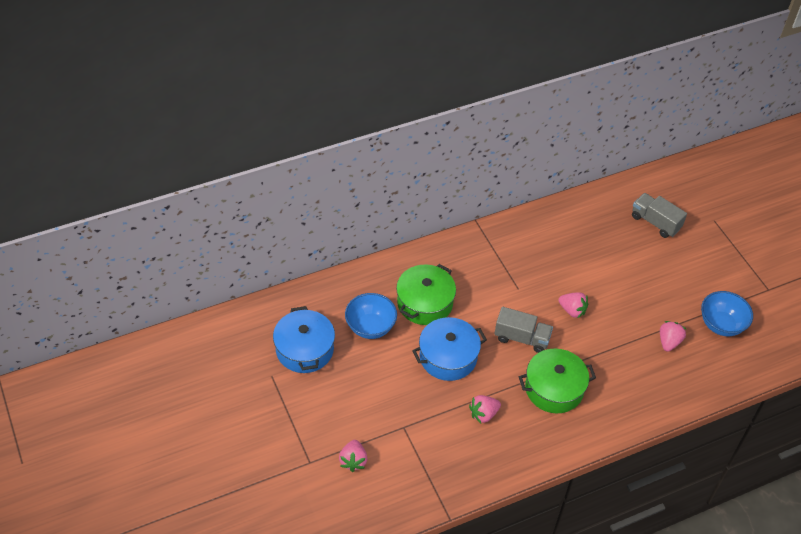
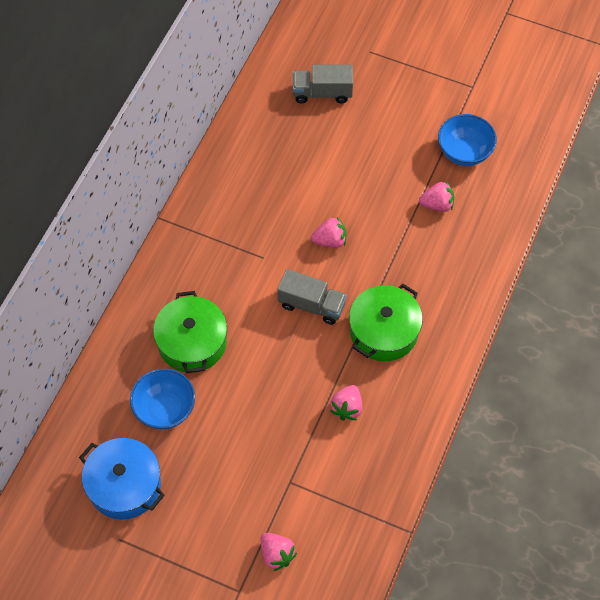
camera: 40 degrees left, 10 degrees up
(448, 357) = (264, 379): blue pot -> none
(522, 338) = (311, 305): grey truck -> grey truck turned 45 degrees clockwise
(669, 342) = (437, 205): pink strawberry -> pink strawberry turned 105 degrees clockwise

